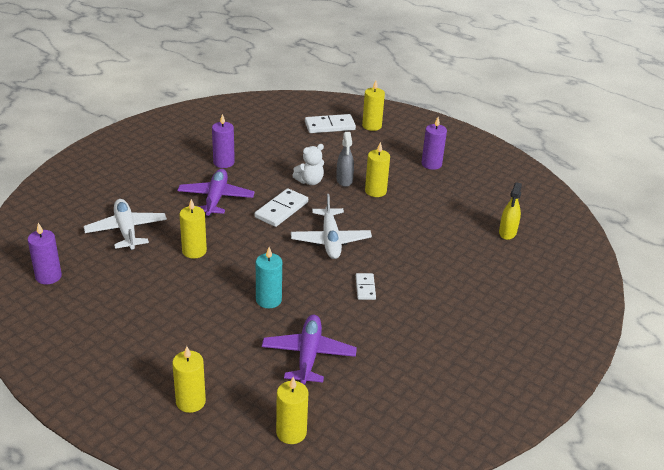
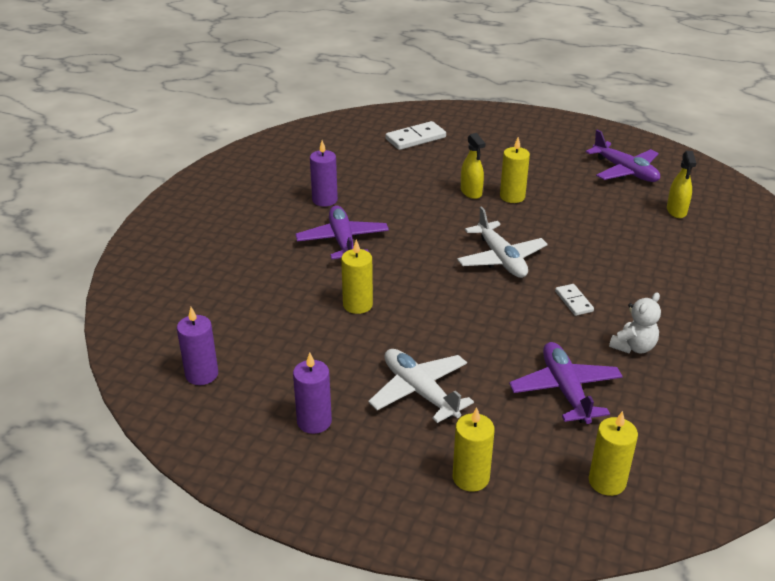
camera: 15 degrees left, 0 degrees up
(126, 230) = (262, 299): white plane -> white plane (420, 391)
(268, 300) = (479, 340): turquoise candle -> none
(281, 210) = (425, 238): white domino -> none
(310, 181) = (434, 201): white teddy bear -> white teddy bear (633, 347)
(344, 180) = (471, 192): grey spray bottle -> yellow spray bottle
(371, 126) = (460, 130): yellow candle -> none
(431, 164) = (550, 157): purple candle -> purple candle (314, 421)
(487, 189) = (625, 171): none -> purple plane

